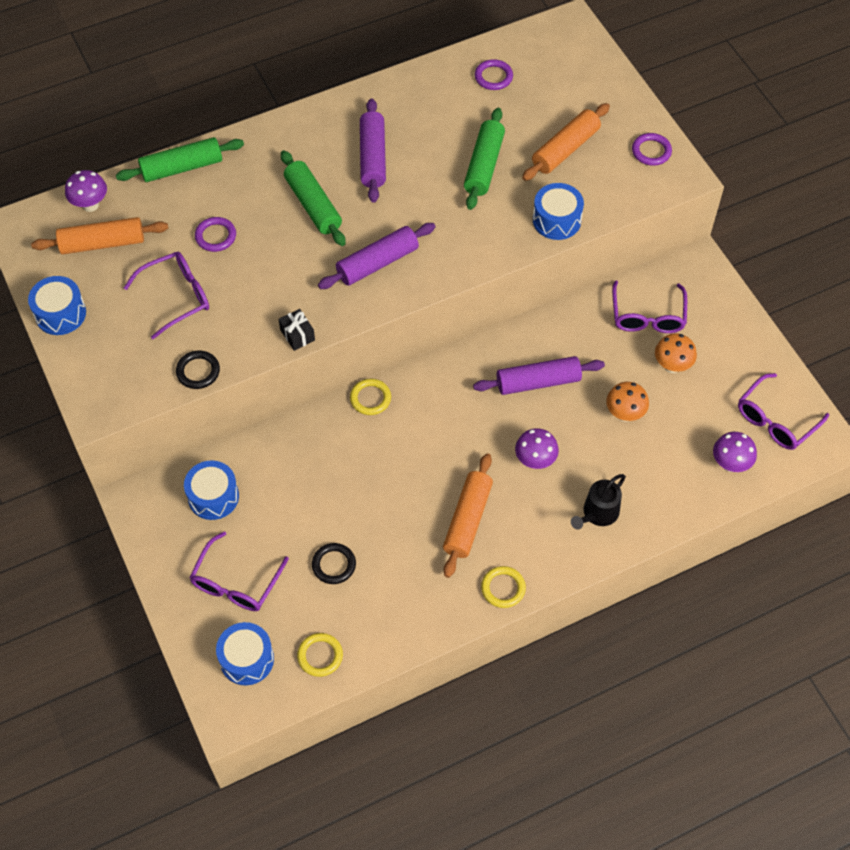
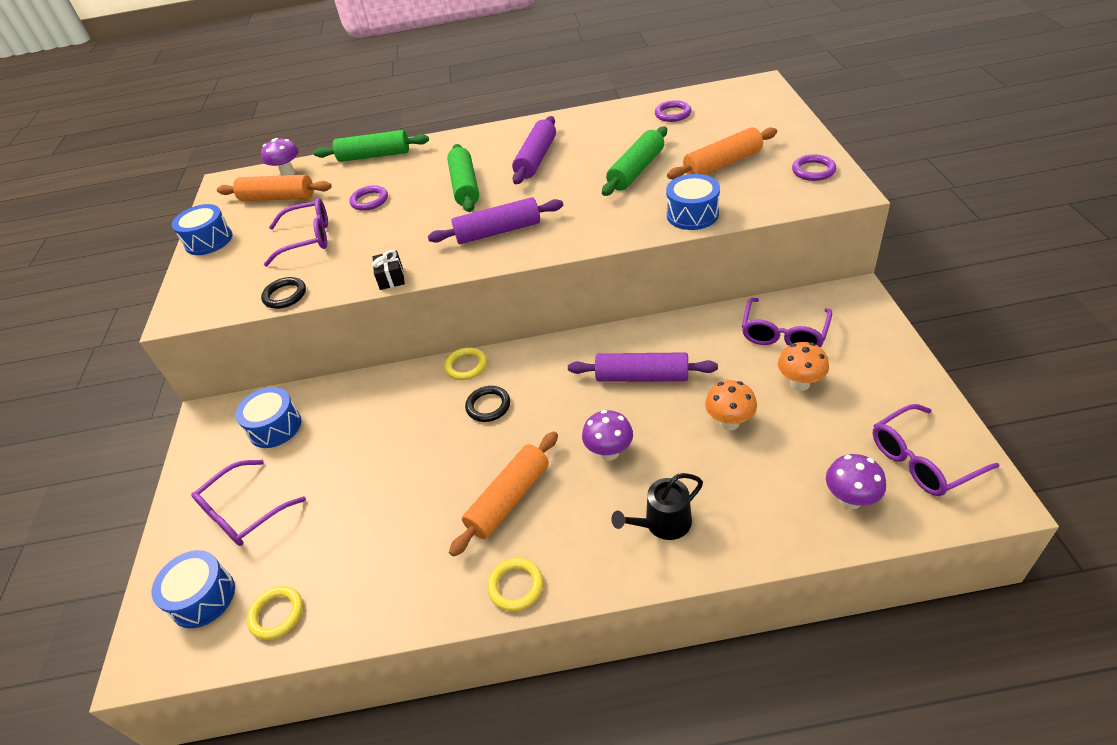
camera: 25 degrees right, 15 degrees down
(334, 565) = (347, 516): black ring -> black ring (488, 406)

